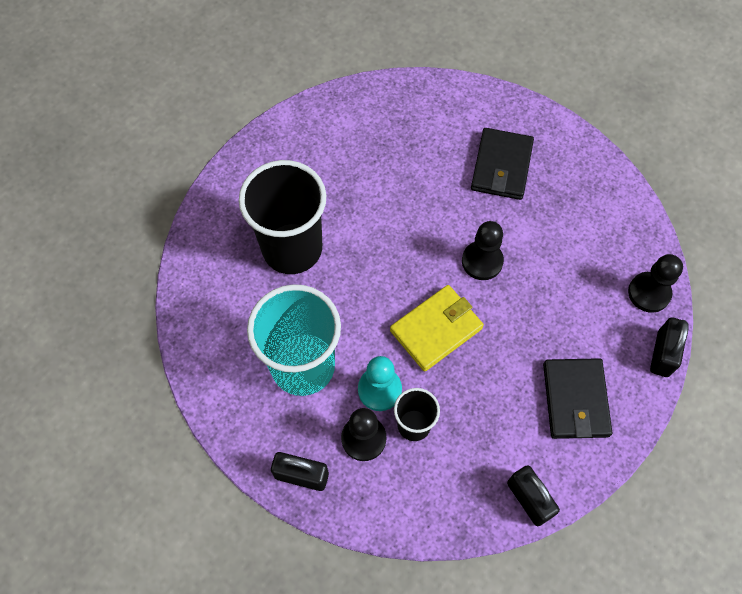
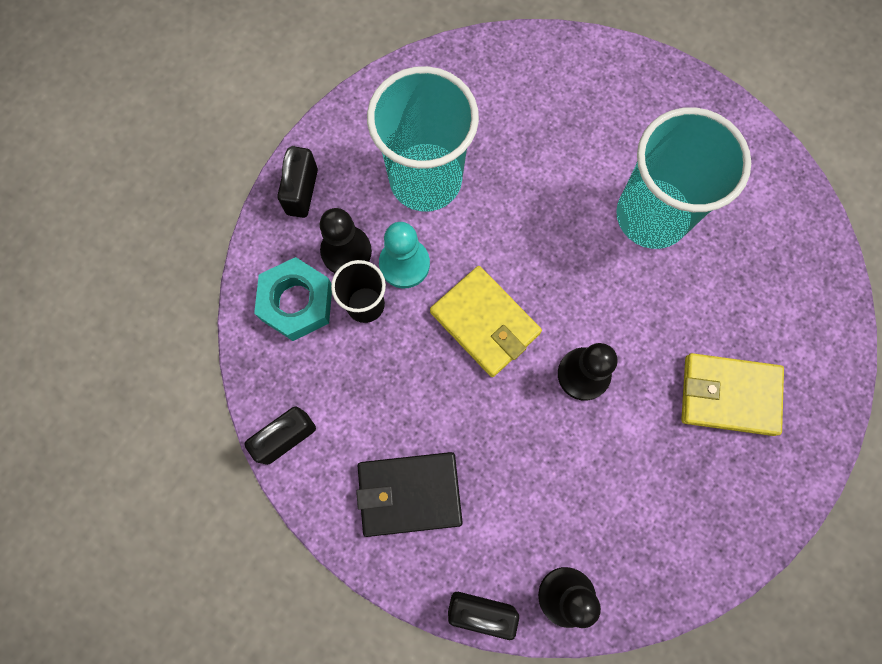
camera: 85 degrees right, 10 degrees up
(292, 248) = (570, 151): black cup -> none
(355, 197) = (651, 215): none -> turquoise cup
(408, 485) = (296, 302): none -> turquoise nut
(501, 166) = (728, 395): black wallet -> yellow wallet

